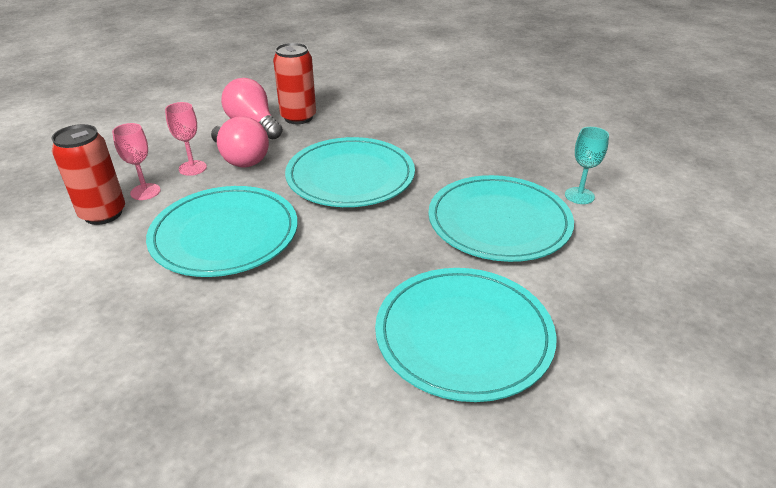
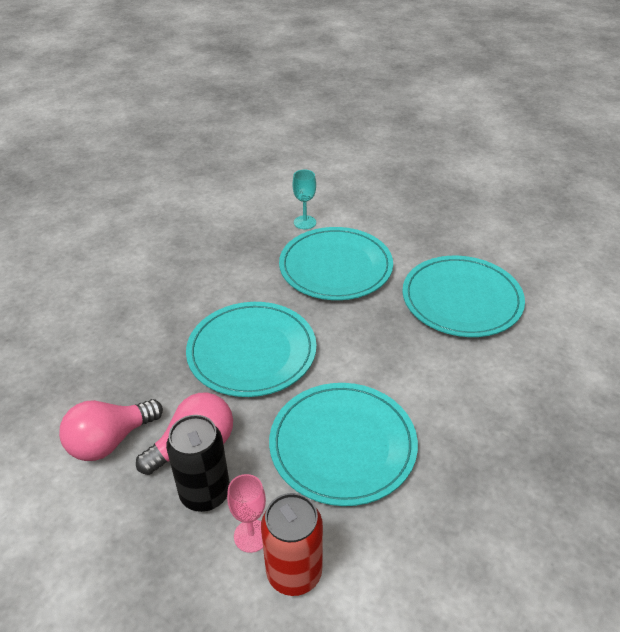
camera: 85 degrees left, 5 degrees up
(192, 168) = (205, 493): pink goblet -> black can
(298, 117) = (106, 396): red can -> none

